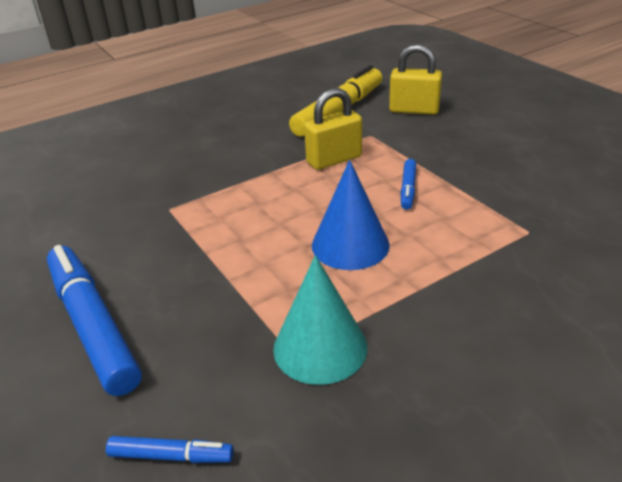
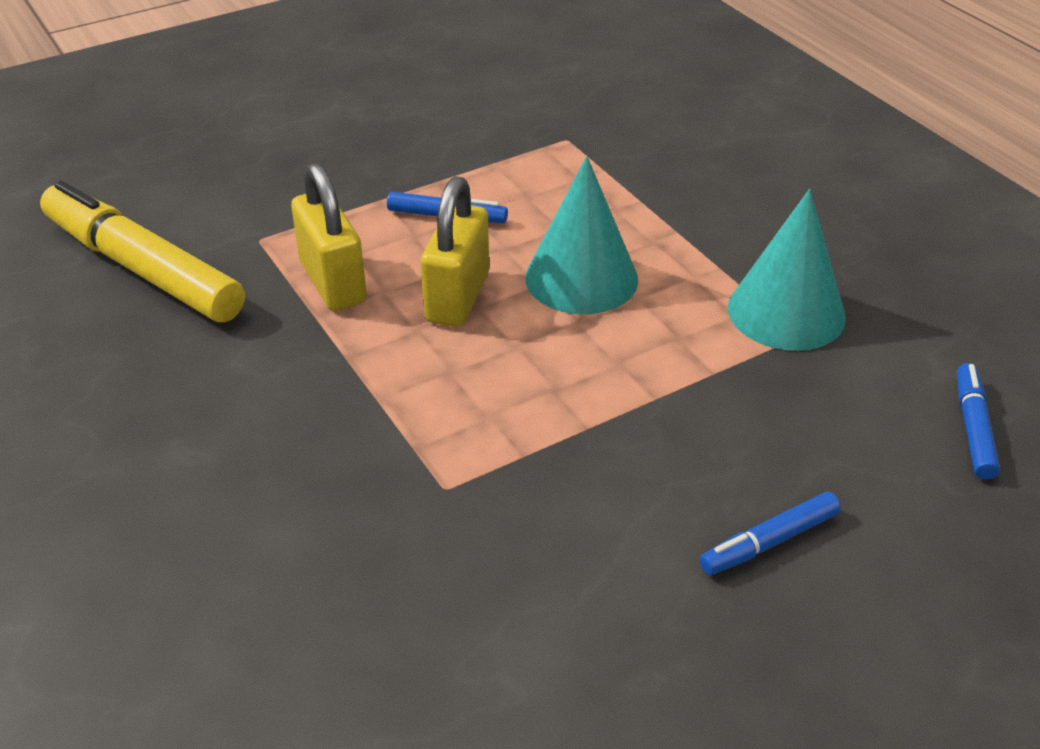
camera: 90 degrees left, 5 degrees up
(93, 325) = (769, 542): blue marker -> blue marker, size x0.47
(350, 245) = (581, 278): blue cone -> turquoise cone
(414, 110) = (188, 186): yellow padlock -> yellow padlock (457, 297)

